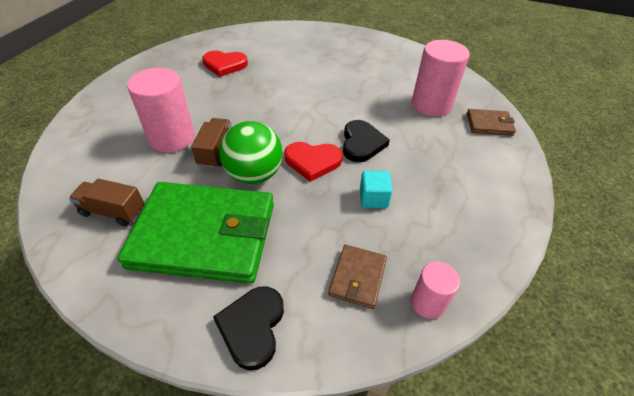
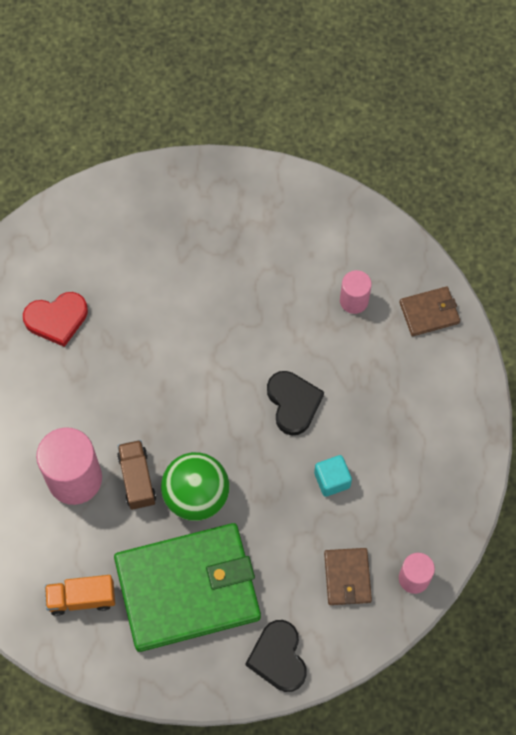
camera: 20 degrees left, 20 degrees up
(113, 211) = (82, 598): brown truck -> orange truck
(312, 161) = (250, 453): red heart -> none
(431, 105) = (354, 301): pink cylinder -> pink cylinder, size x0.55

